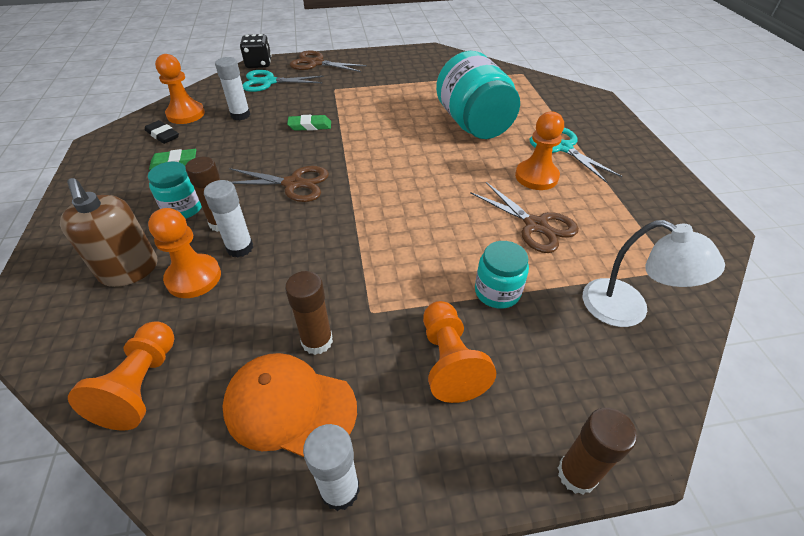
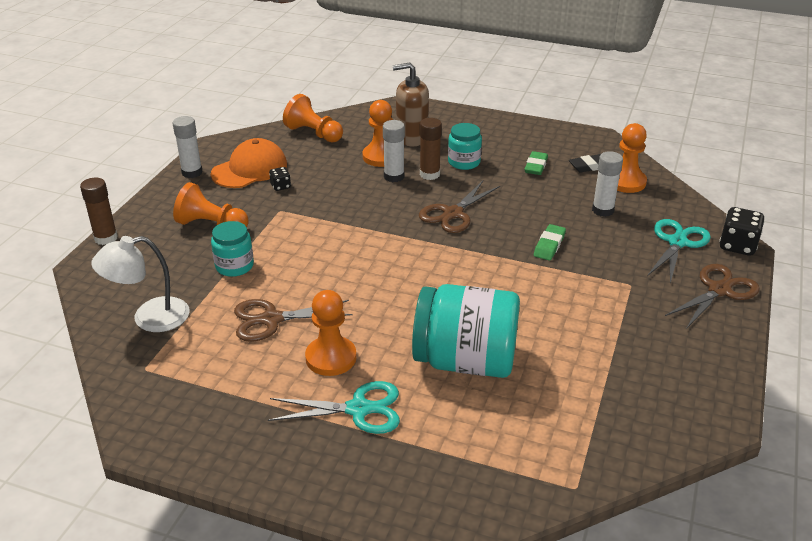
camera: 120 degrees right, 10 degrees down
(317, 341) = (280, 186): brown glue stick -> black dice

